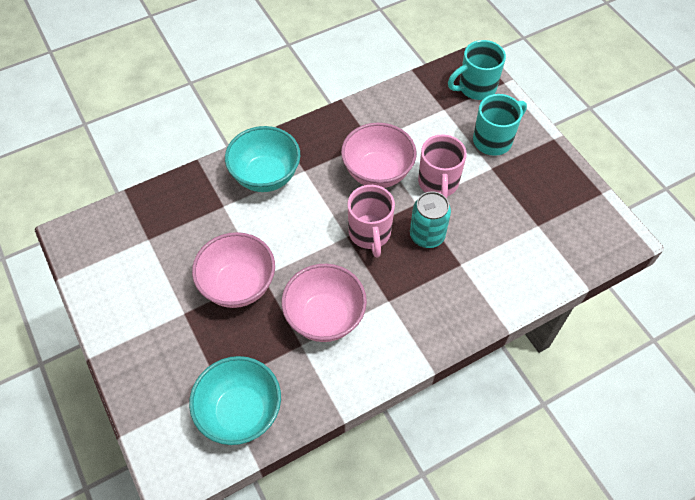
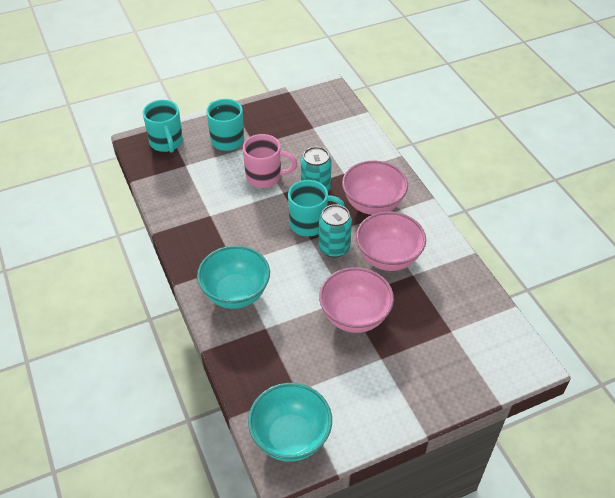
camera: 85 degrees left, 10 degrees down
(240, 412) = (473, 316): turquoise bowl -> turquoise bowl (290, 437)
(336, 260) = (334, 248): none -> turquoise can
(370, 234) = (310, 224): pink mug -> turquoise mug
(377, 173) = (246, 214): pink bowl -> pink bowl (373, 204)

